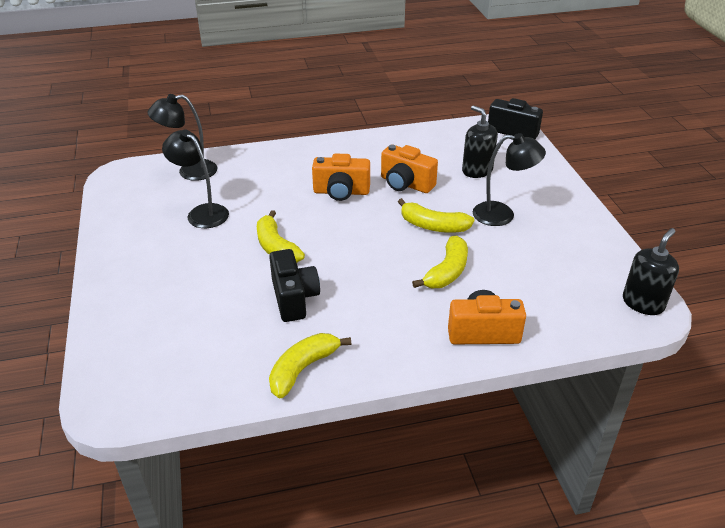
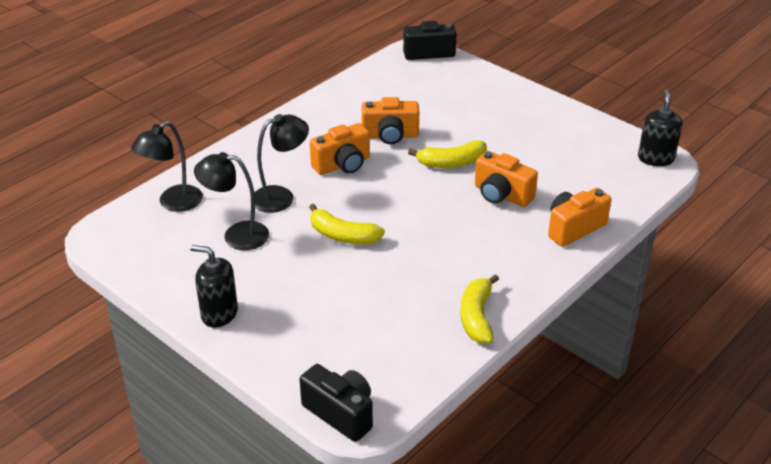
camera: 35 degrees left, 0 degrees up
(294, 298) = (407, 269): black camera -> black camera (341, 413)
(447, 271) = (501, 195): yellow banana -> orange camera
(477, 170) = (436, 100): black soap dispenser -> black soap dispenser (219, 313)
(502, 215) = (495, 131): black lamp -> black lamp (281, 197)

